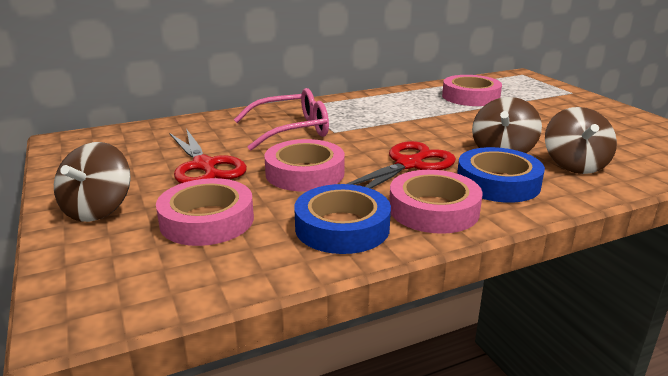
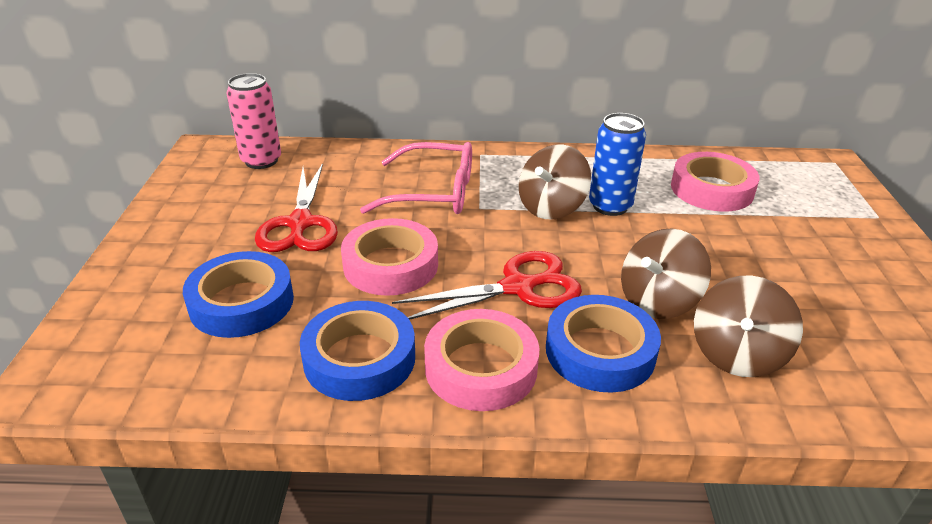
camera: 25 degrees right, 10 degrees up
(98, 209) = (162, 255): brown spinning top -> brown spinning top (551, 207)
(127, 138) = (261, 161): none -> pink can
(207, 220) = (241, 302): pink tape -> blue tape
(420, 115) = (610, 206): none -> blue can

